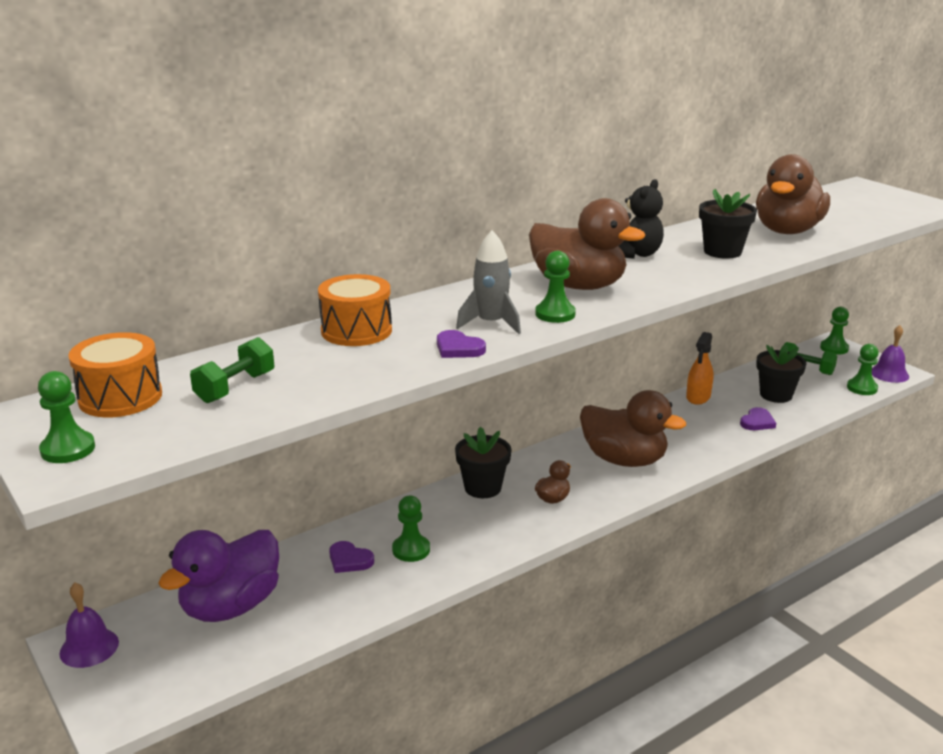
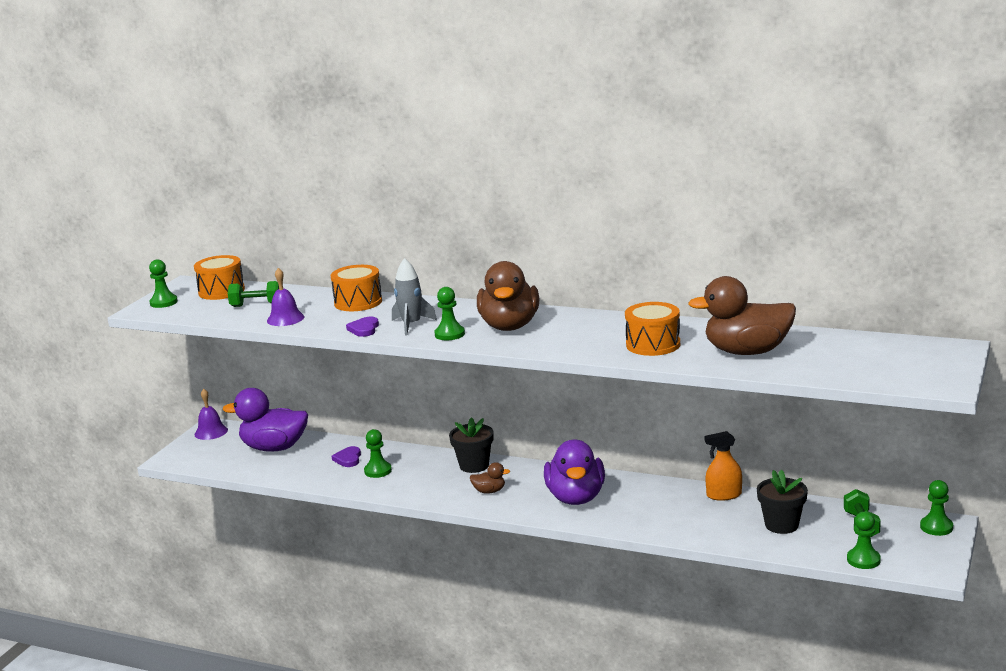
camera: 60 degrees right, 5 degrees down
(624, 460) = (576, 498): brown duck -> purple duck
(636, 254) = (601, 324): black teddy bear -> none
(722, 252) = (653, 344): black flower pot -> orange drum
(757, 422) = (715, 530): purple heart -> none
(889, 374) = (922, 566): purple bell -> purple bell (285, 319)

